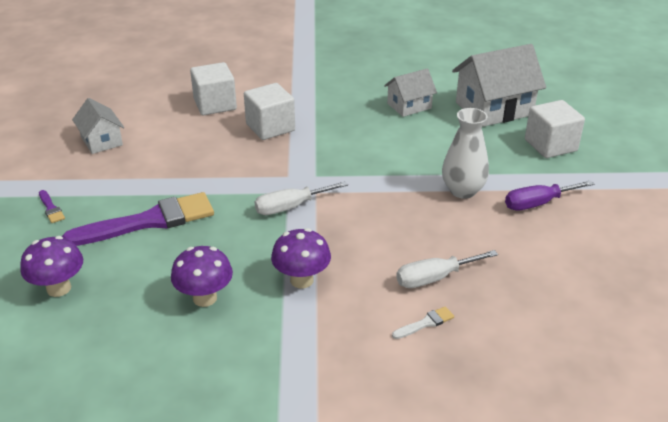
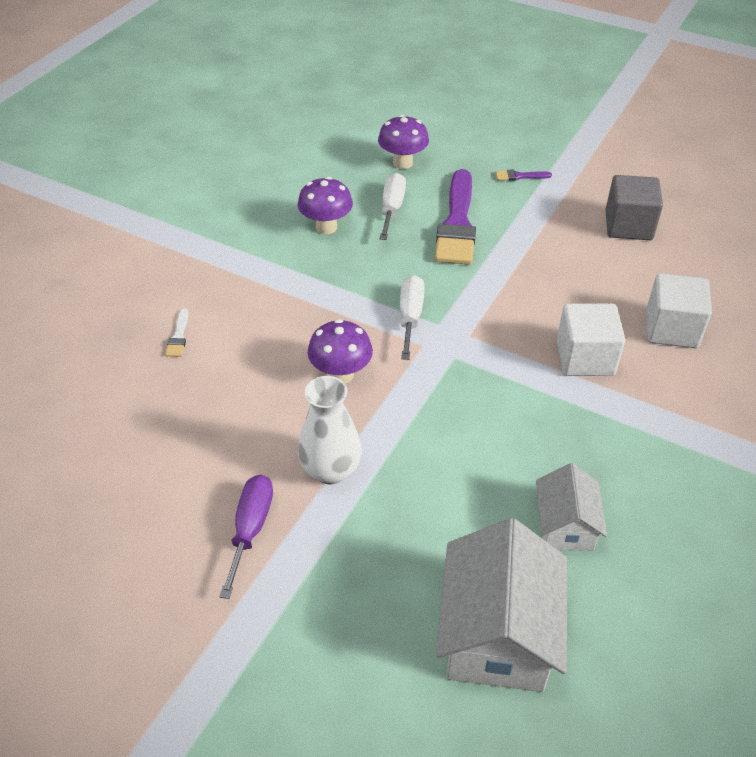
camera: 120 degrees right, 10 degrees up
(101, 141) = (628, 226): white house -> grey cube
(301, 280) = (298, 285): purple mushroom -> purple mushroom (341, 374)
(434, 278) = (222, 370): white screwdriver -> white screwdriver (392, 209)
(550, 145) = (353, 639): white cube -> none

